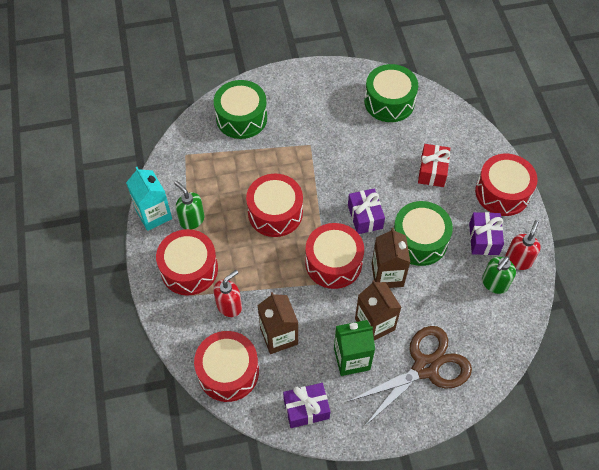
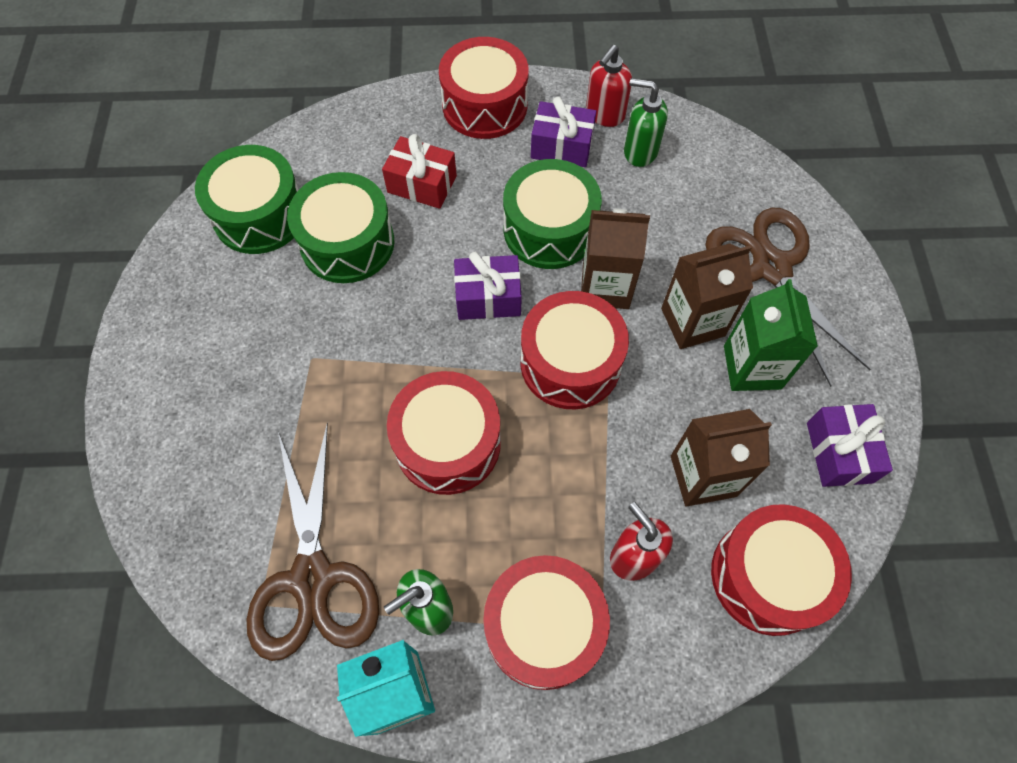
camera: 80 degrees left, 5 degrees up
(199, 171) = (312, 578): none -> brown scissors
(241, 118) = (205, 474): green drum -> green drum (347, 243)
(494, 283) = (640, 151): green soap dispenser -> green soap dispenser turned 150 degrees clockwise
(518, 260) = (604, 115): red soap dispenser -> red soap dispenser turned 90 degrees counterclockwise

